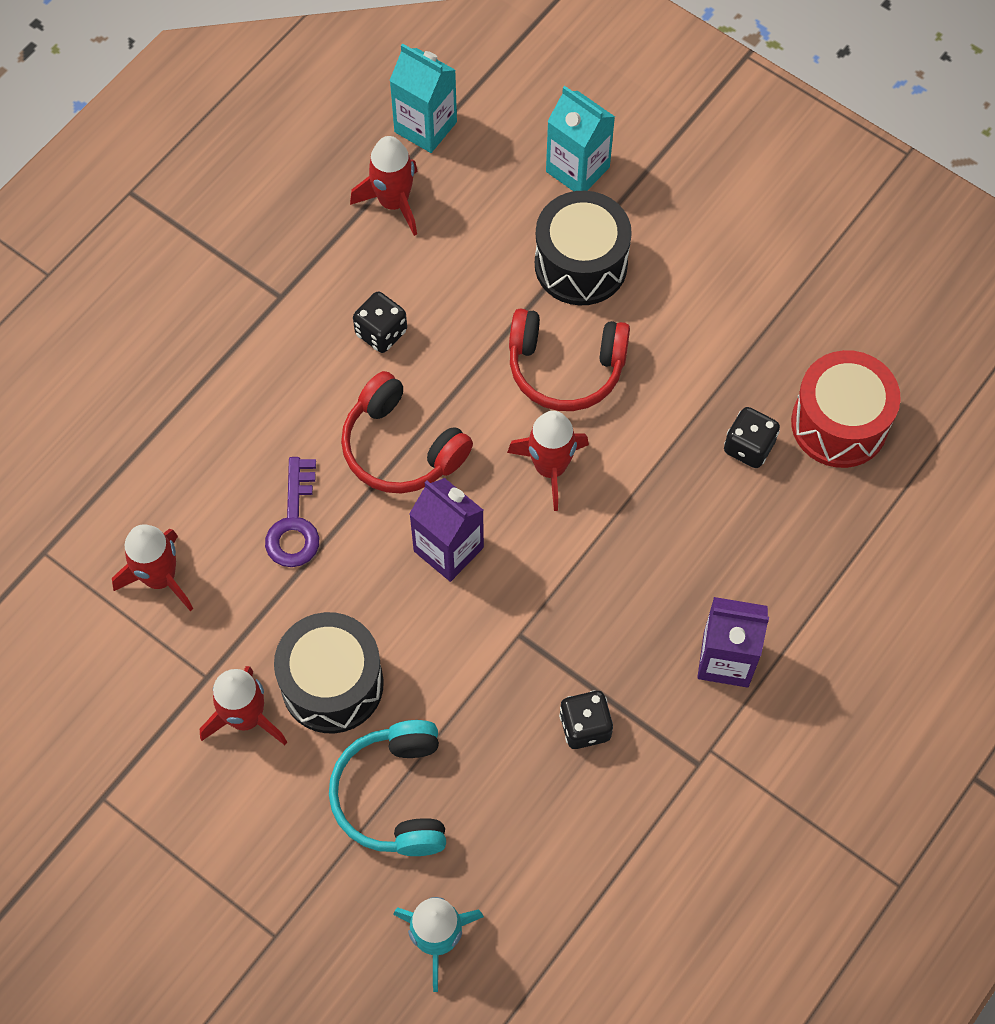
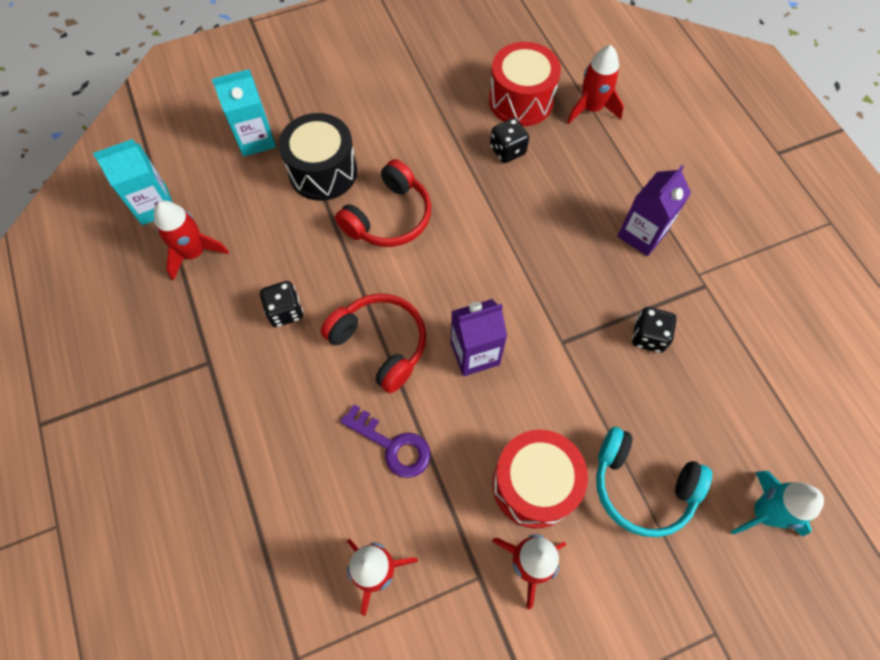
camera: 60 degrees left, 0 degrees up
(332, 684) = (534, 485): black drum -> red drum
(401, 448) = (380, 344): red headphones -> red headphones turned 120 degrees counterclockwise
(550, 468) = (454, 262): red rocket -> red rocket (591, 108)

